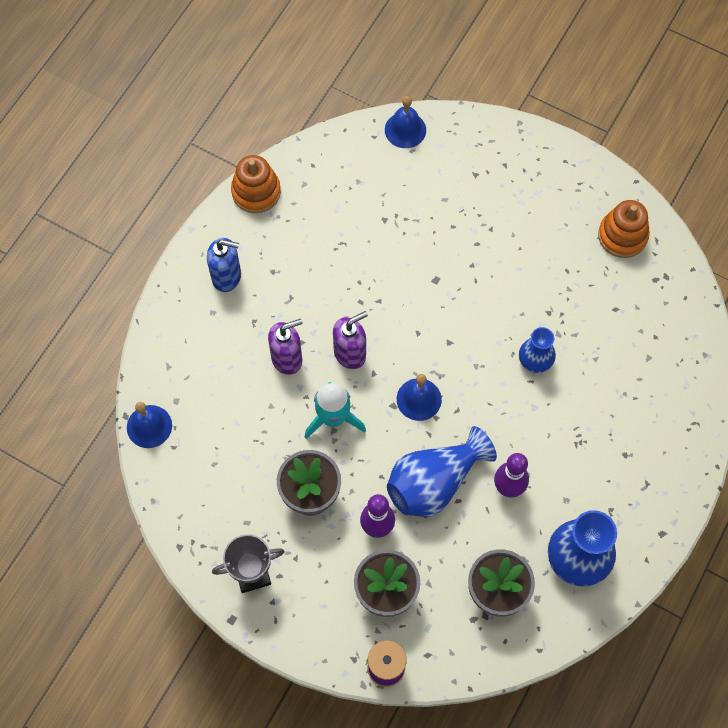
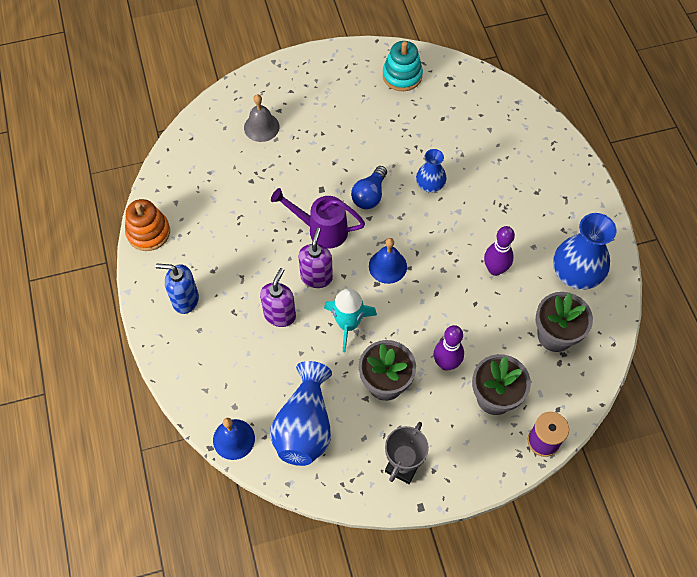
camera: 45 degrees left, 5 degrees down
(227, 277) = (185, 300): blue soap dispenser -> blue soap dispenser turned 135 degrees counterclockwise
(398, 317) = (322, 230): none -> purple watering can
(405, 130) = (207, 119): blue bell -> none
(434, 483) = (450, 306): blue vase -> blue vase (305, 426)
(444, 177) = (261, 127): none -> grey bell
(471, 322) = (369, 195): none -> blue light bulb
(622, 236) = (402, 76): orange stacking toy -> turquoise stacking toy

